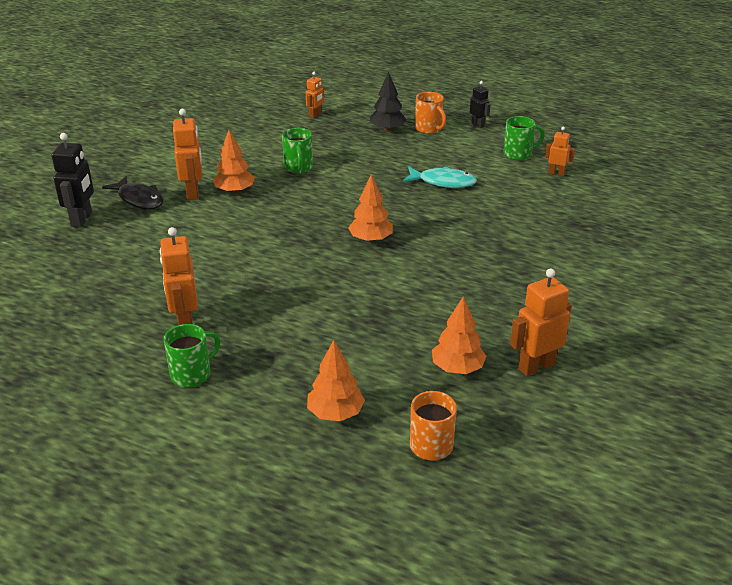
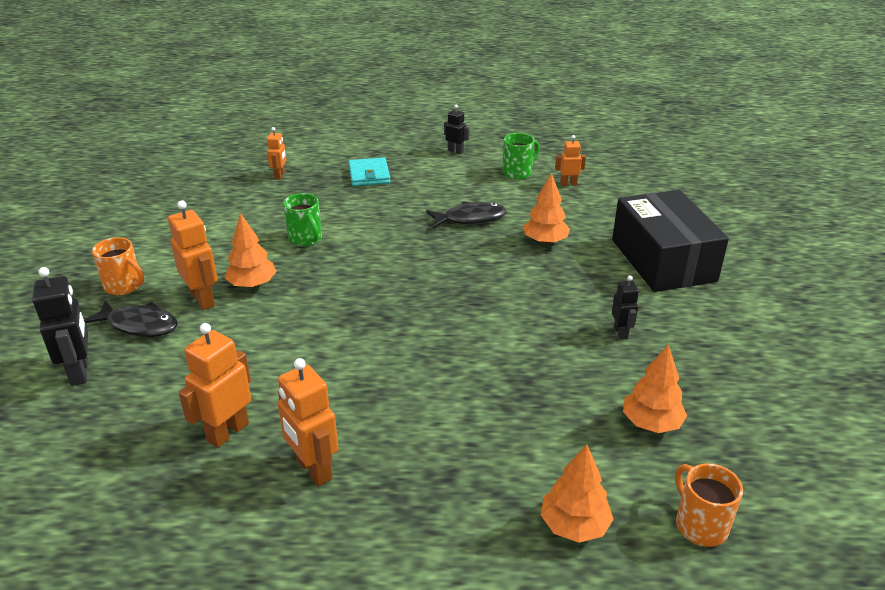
camera: 25 degrees left, 0 degrees up
(192, 374) = (373, 537): green mug -> none
(371, 239) = (447, 301): orange tree -> orange tree (545, 241)
(387, 129) = (369, 175): black tree -> turquoise wallet
(429, 129) = (411, 165): orange mug -> orange mug (124, 286)
(443, 182) = (470, 218): turquoise fish -> black fish
(493, 299) = (621, 333): none -> black robot
(536, 366) = (720, 394): orange robot -> orange robot (227, 432)
(586, 254) = (663, 260): none -> black box

